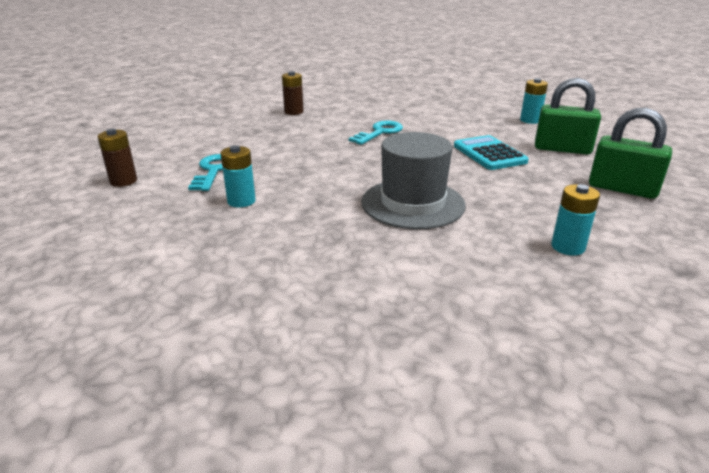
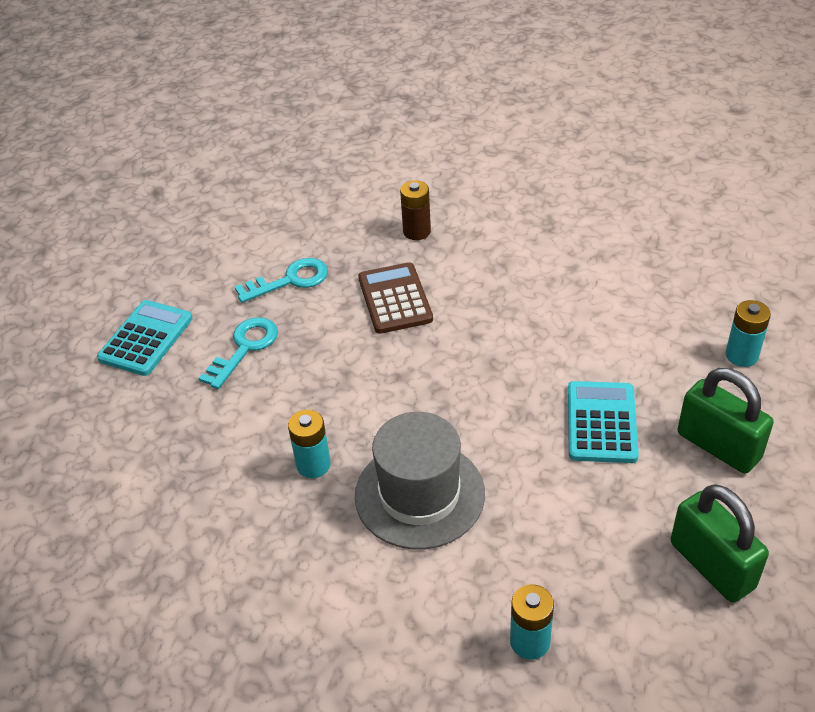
camera: 30 degrees right, 15 degrees up
(123, 181) = (146, 338): brown battery -> turquoise calculator
(241, 201) = (241, 421): turquoise battery -> turquoise battery (313, 465)
(306, 135) = (395, 299): none -> brown calculator
(380, 132) = (494, 321): turquoise key -> turquoise key (290, 280)

